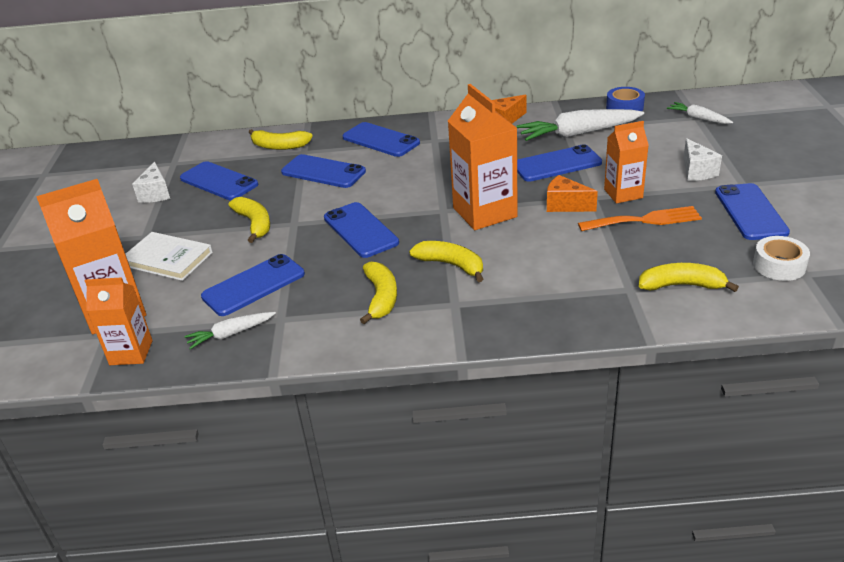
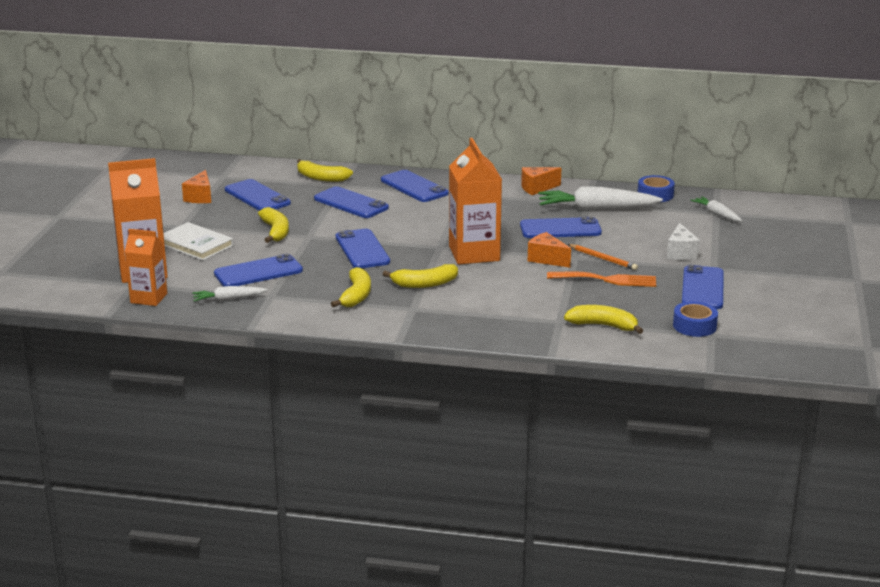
camera: 10 degrees right, 10 degrees down
(156, 193) = (200, 197): white cheese -> orange cheese
(451, 265) = (424, 284): yellow banana -> yellow banana turned 120 degrees clockwise
(623, 193) = (603, 259): orange carton -> orange pencil
(779, 265) = (694, 326): white tape -> blue tape

